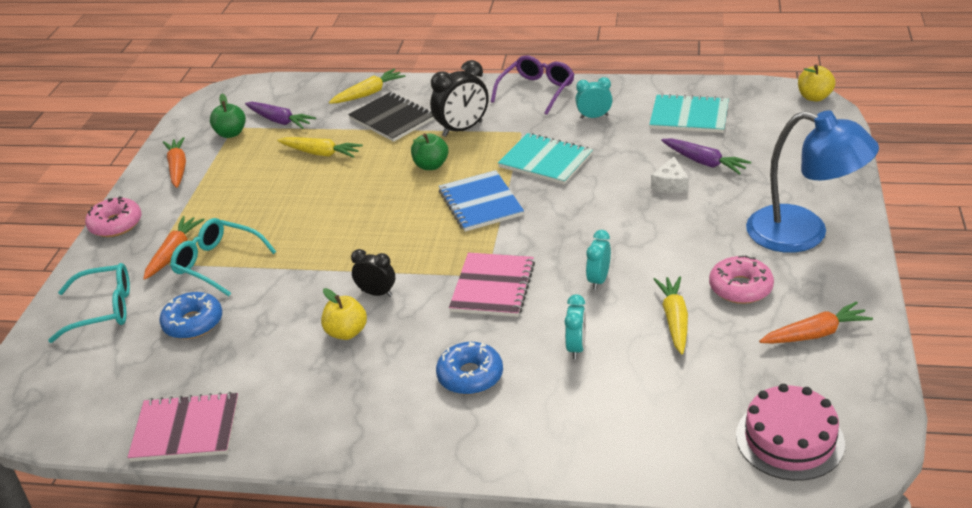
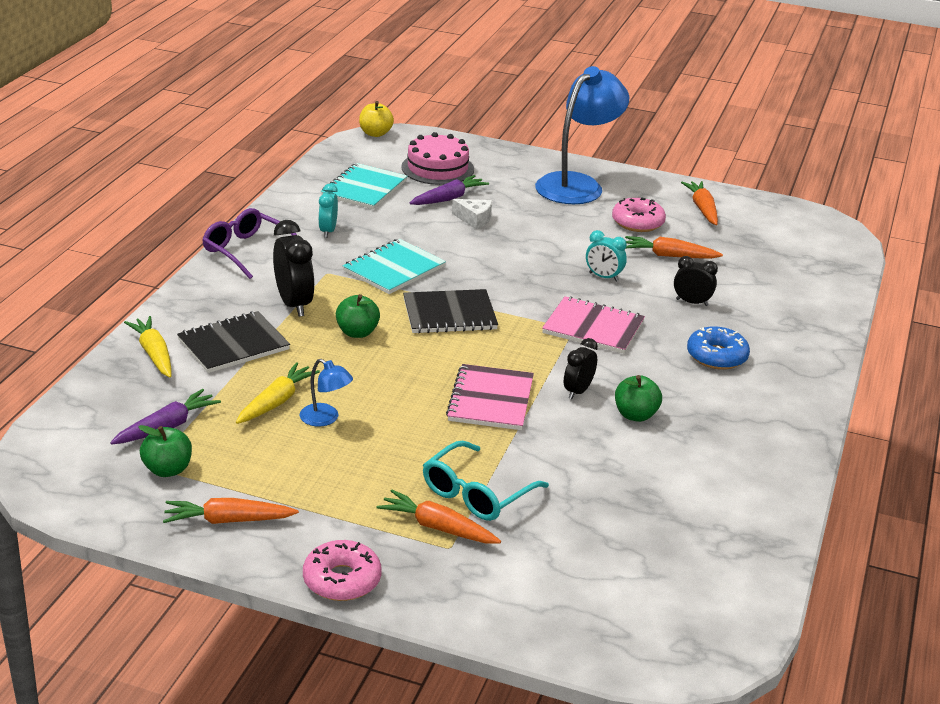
camera: 85 degrees left, 5 degrees down
(103, 310) = (535, 588): turquoise glasses -> none
(186, 429) = (761, 525): pink notebook -> pink notebook (490, 400)
(193, 323) = (586, 516): blue donut -> none
(303, 178) = (325, 419): none -> blue lamp
(346, 332) = (635, 415): yellow apple -> green apple
(480, 203) = (449, 314): blue notebook -> black notebook
(576, 347) = (692, 302): turquoise clock -> black clock
(674, 320) = (669, 256): yellow carrot -> orange carrot
(789, 439) = (812, 243): pink cake -> pink cake (437, 168)

